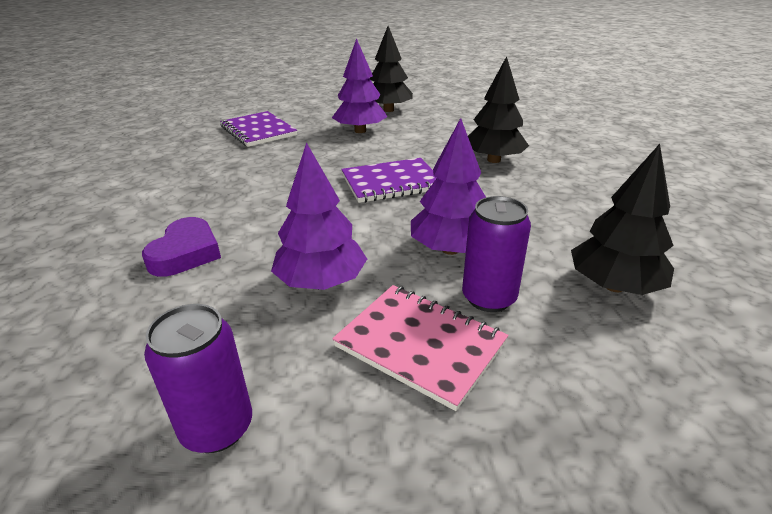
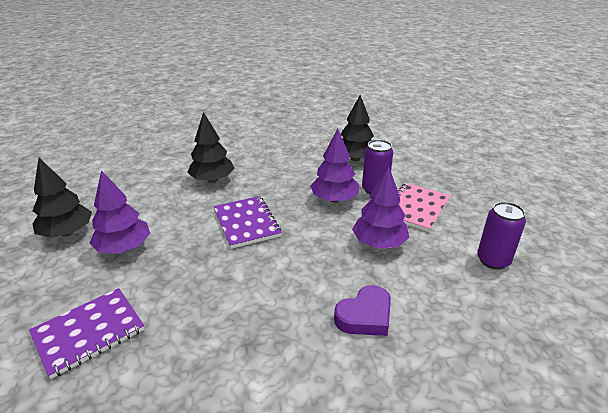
camera: 95 degrees left, 0 degrees up
(186, 253) = (365, 316): purple heart -> purple heart turned 135 degrees clockwise

